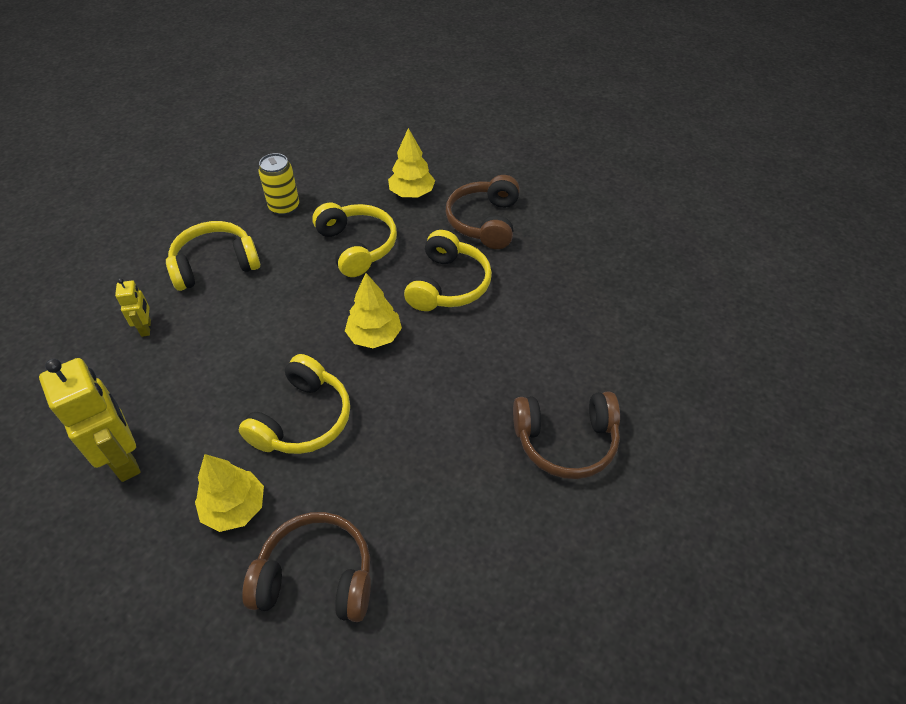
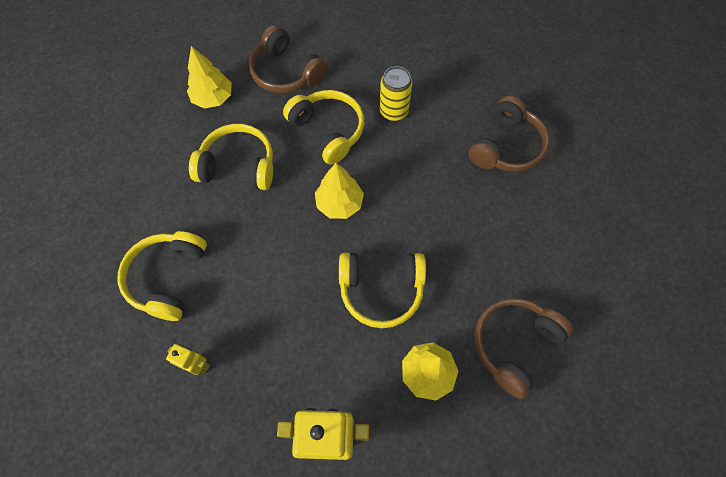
camera: 55 degrees left, 15 degrees up
(284, 207) = (144, 193): yellow can -> yellow can (393, 111)
(303, 419) = (381, 290): yellow headphones -> yellow headphones turned 120 degrees clockwise

